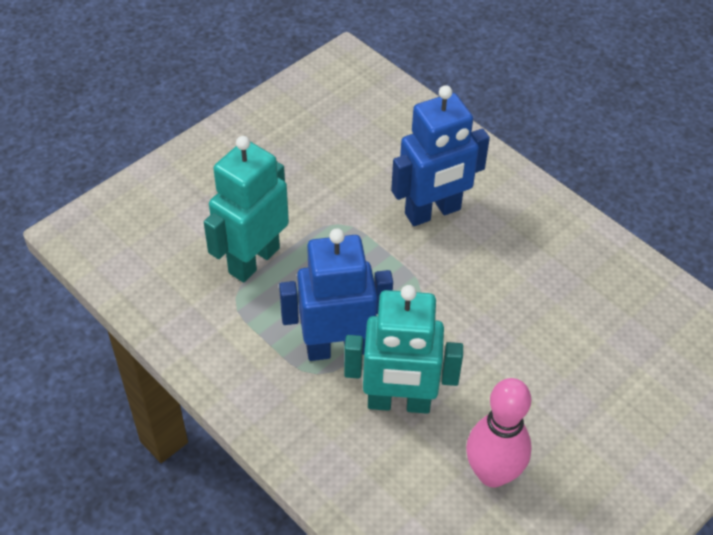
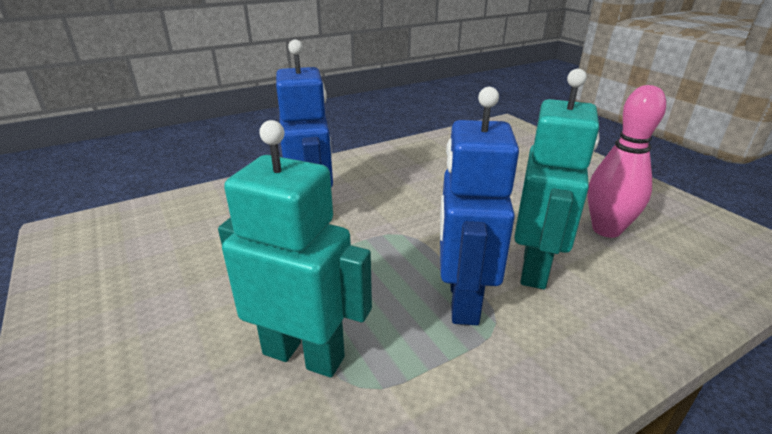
camera: 75 degrees left, 20 degrees down
(253, 260) = (304, 355): turquoise robot -> turquoise robot turned 150 degrees clockwise

